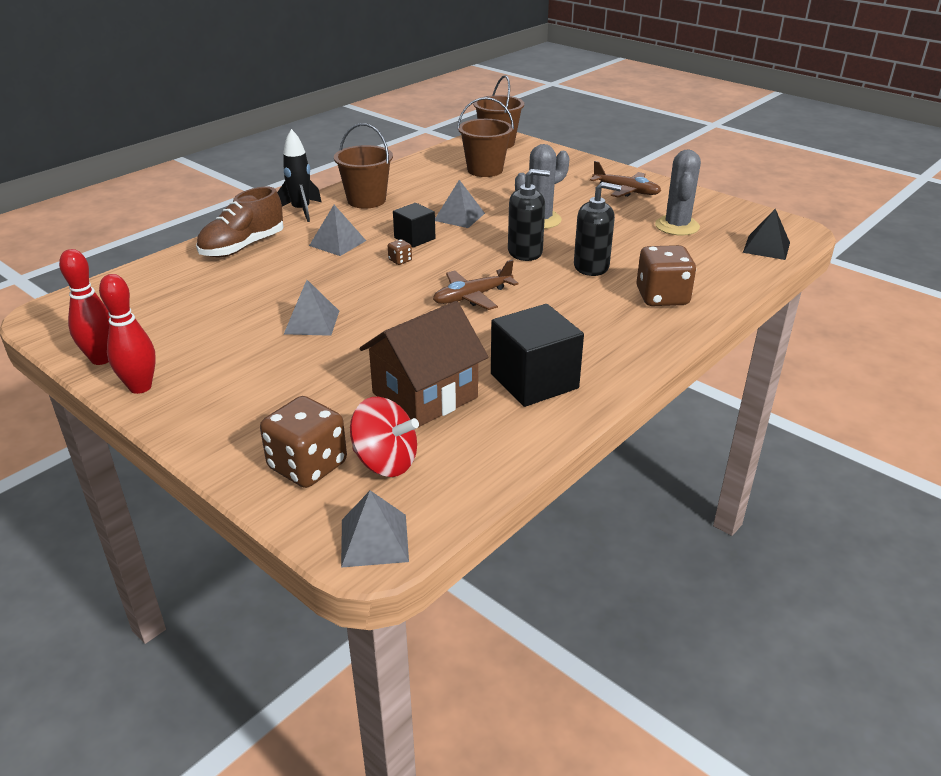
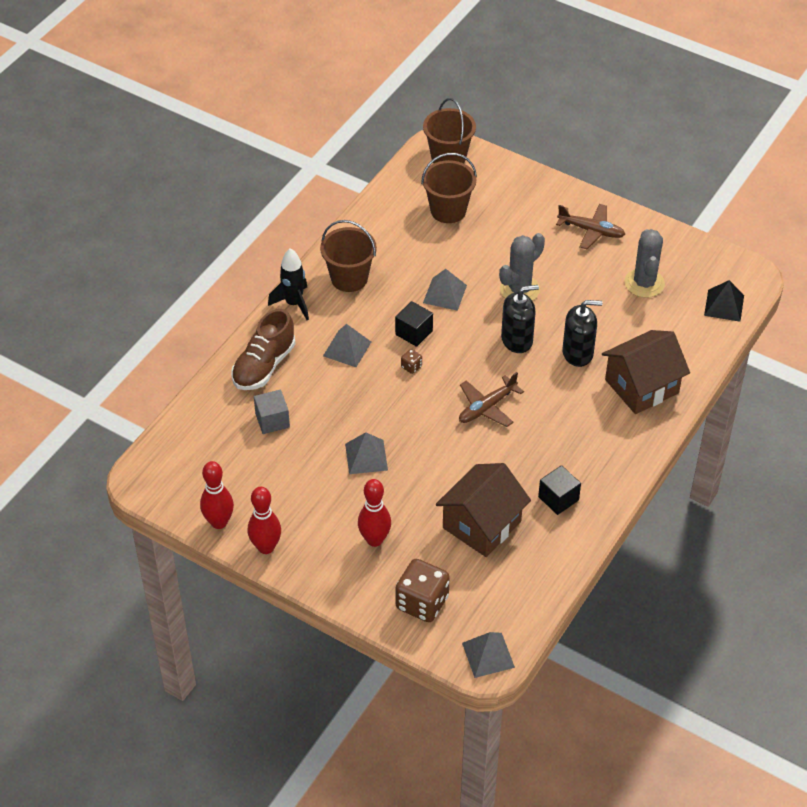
camera: 10 degrees left, 15 degrees up
(224, 285) = (272, 420): none -> grey cube
(280, 395) = (374, 540): none -> red bowling pin
(385, 462) = (474, 591): red spinning top -> none
(534, 381) = (558, 498): black cube -> black cube, size x0.59
(662, 297) = (642, 386): brown dice -> brown house

